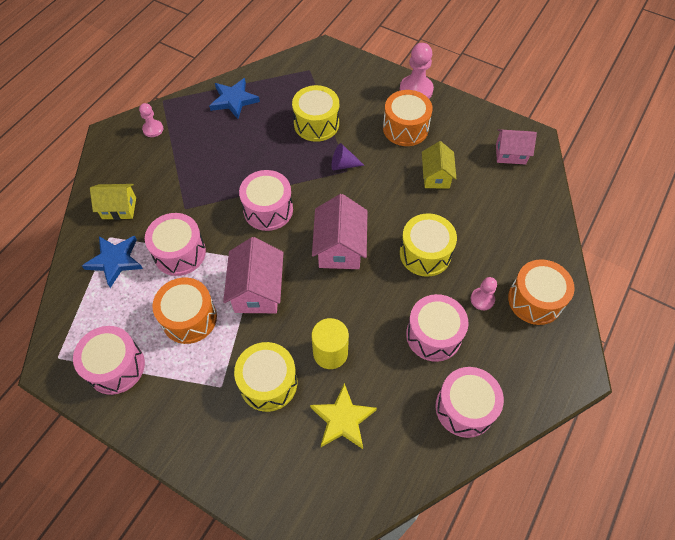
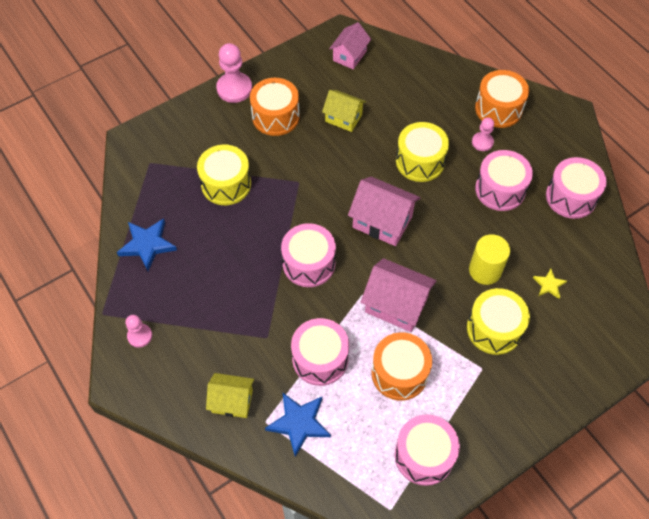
camera: 65 degrees left, 0 degrees up
(119, 208) = (232, 401): yellow house -> yellow house turned 75 degrees clockwise
(343, 165) = (290, 182): purple cone -> none
(343, 419) = (549, 285): yellow star -> yellow star, size x0.55

